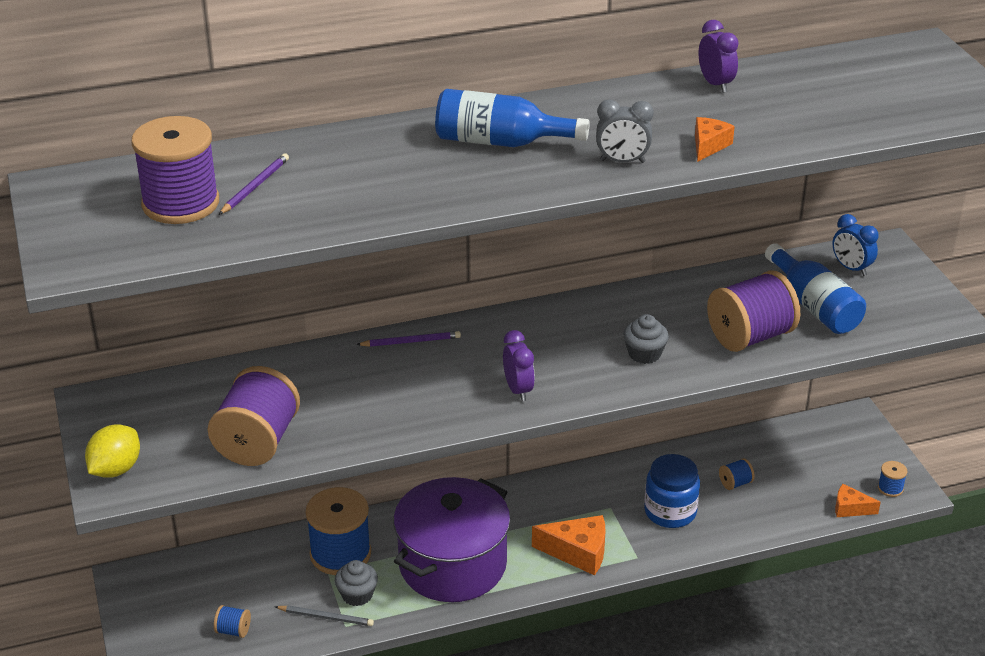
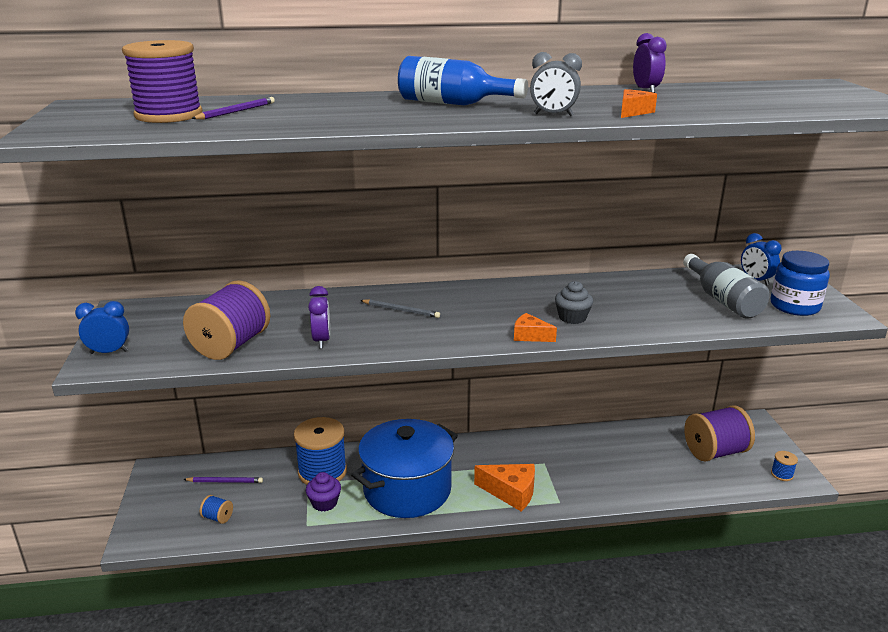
camera: 10 degrees right, 10 degrees down
(116, 469) = (109, 352): yellow lemon -> blue clock
(326, 617) = (294, 517): grey pencil -> grey pencil (401, 310)
(357, 595) = (324, 503): grey cupcake -> purple cupcake
(411, 341) = (384, 295): purple pencil -> purple pencil (225, 481)
(452, 564) = (407, 490): purple pot -> blue pot
(518, 390) = (459, 331): purple clock -> purple clock (322, 341)
(670, 511) = (592, 471): blue jar -> blue jar (794, 306)
(735, 483) = (649, 457): blue spool -> none
(750, 336) = (665, 314): purple spool -> purple spool (715, 452)
(814, 306) = (722, 300): blue bottle -> grey bottle
(850, 508) = (746, 485): orange cheese -> orange cheese (530, 336)

